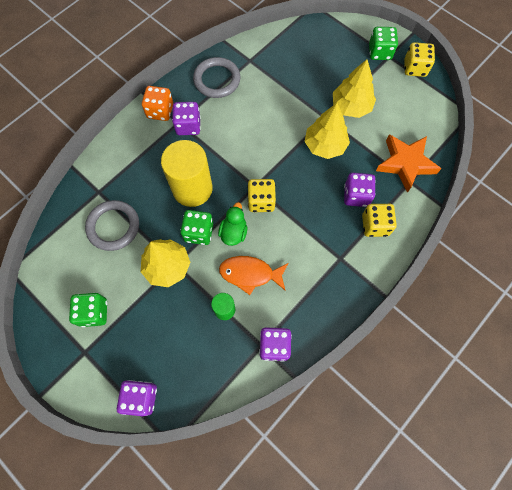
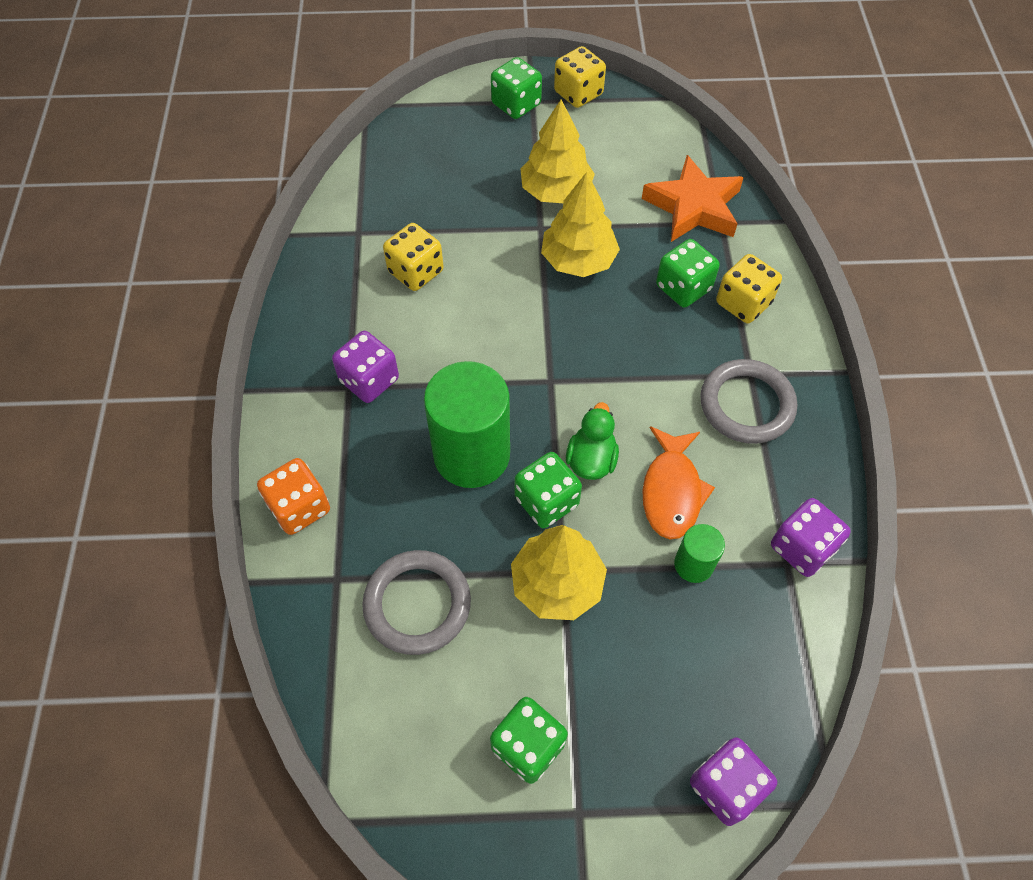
camera: 45 degrees left, 10 degrees down
(160, 111) = (304, 394): orange dice -> orange dice (299, 507)
(192, 189) = (471, 454): yellow cylinder -> green cylinder
(217, 80) = (340, 290): grey ring -> grey ring (746, 404)
(233, 232) = (591, 460): green duck -> green duck turned 45 degrees clockwise
(250, 274) = (672, 491): orange fish -> orange fish turned 45 degrees counterclockwise
(261, 201) = (580, 391): yellow dice -> yellow dice (416, 272)
(356, 196) = (683, 288): purple dice -> green dice

